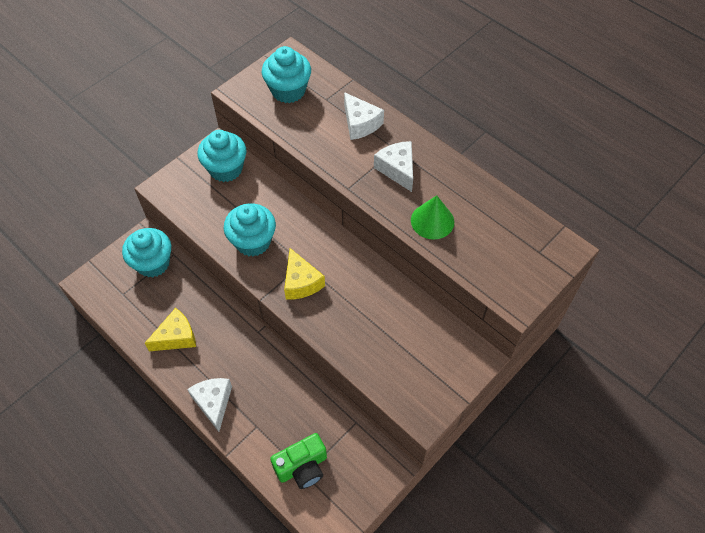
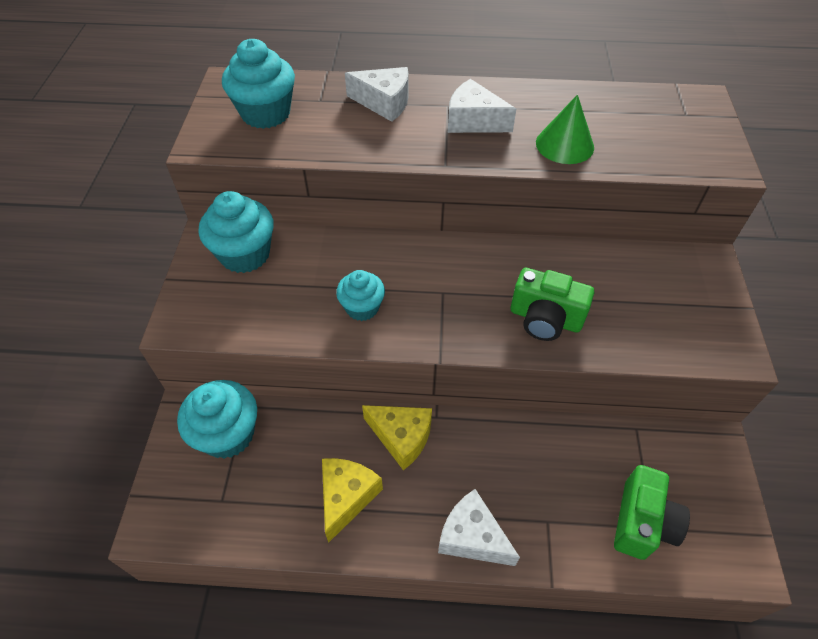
camera: 40 degrees left, 5 degrees down
(253, 241) = (362, 308): turquoise cupcake -> turquoise cupcake, size x0.63
(301, 282) = (464, 312): yellow cheese -> yellow cheese (401, 437)
(339, 318) = (545, 319): none -> green camera

